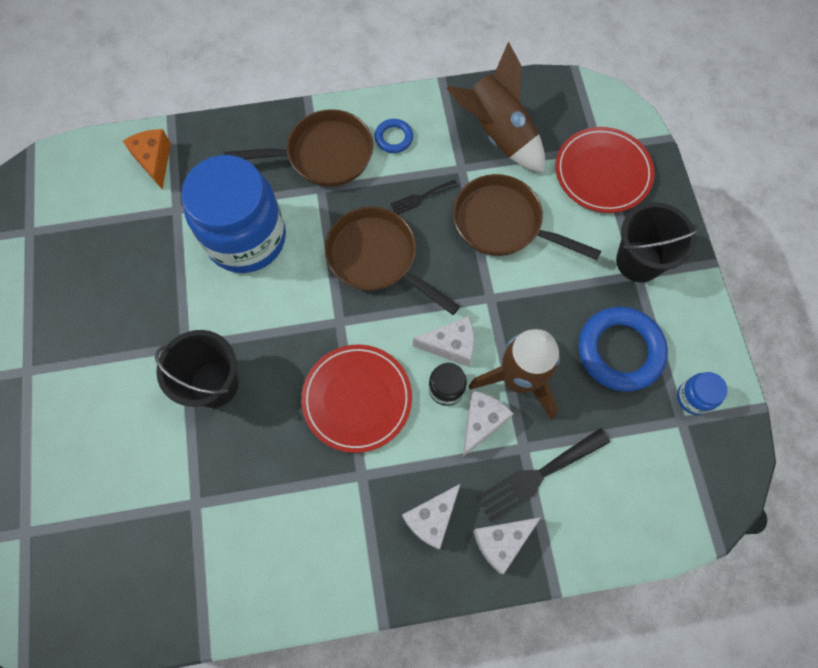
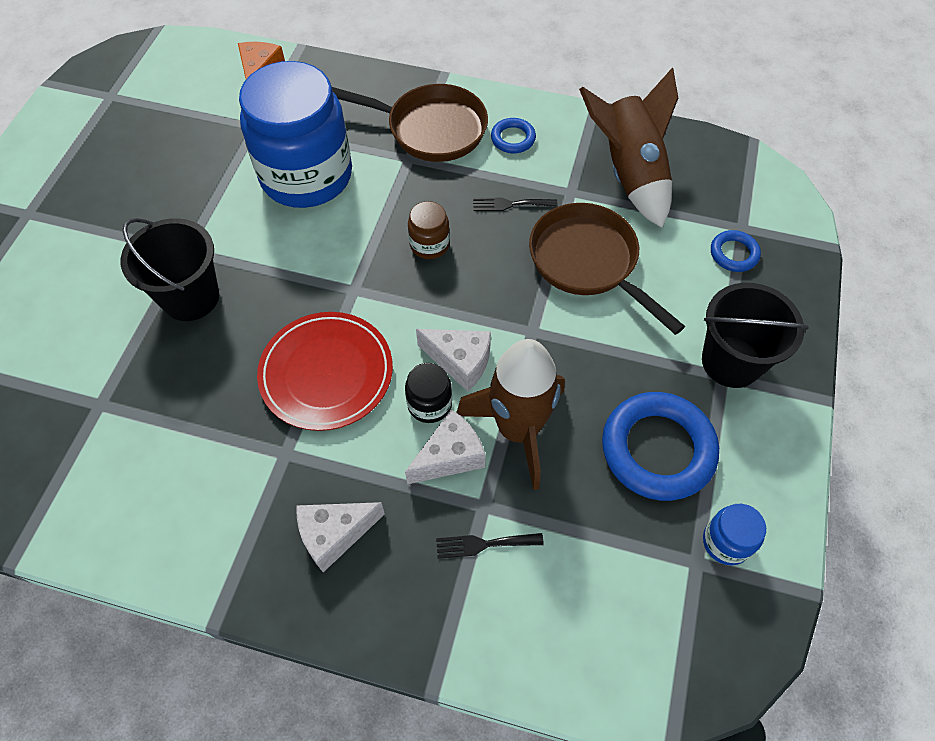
camera: 25 degrees right, 10 degrees down
(377, 258) = (429, 244): brown pan -> brown jar
(501, 541) = (400, 598): white cheese -> none
(538, 475) = (484, 544): black fork -> black fork, size x0.55
(602, 172) = (734, 254): red plate -> blue ring

